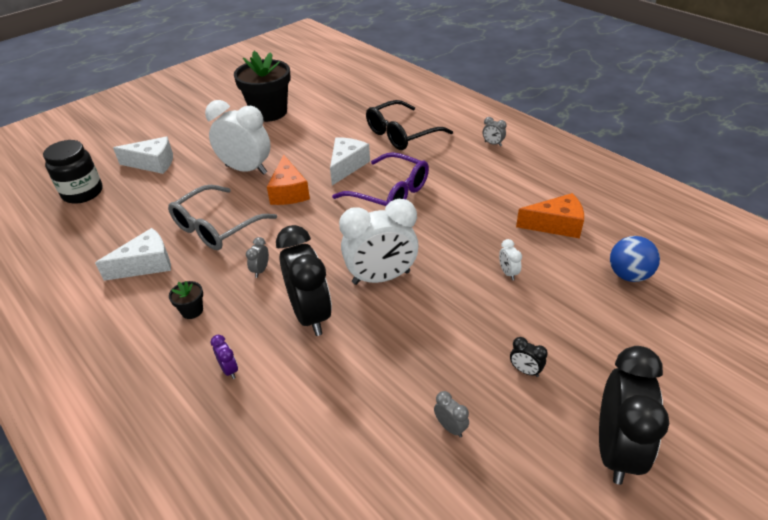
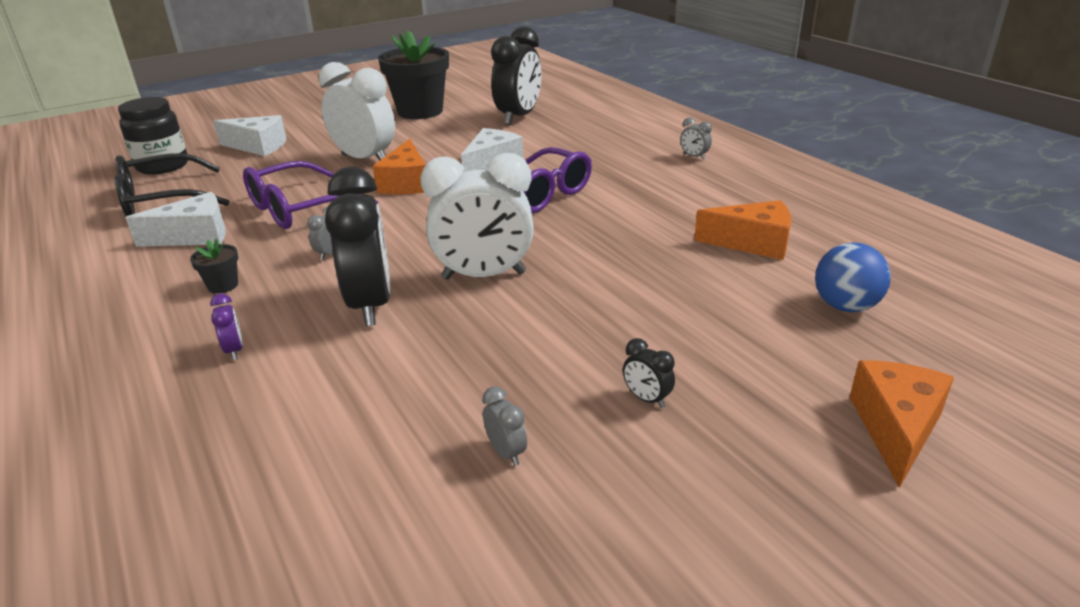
camera: 10 degrees right, 10 degrees down
(216, 227) = (299, 209): grey glasses -> purple glasses
(401, 134) = (576, 140): black glasses -> black glasses (162, 200)
(508, 273) = (664, 287): white clock -> none
(615, 449) = (756, 515): black clock -> black clock (518, 117)
(680, 371) = (895, 428): none -> orange cheese

